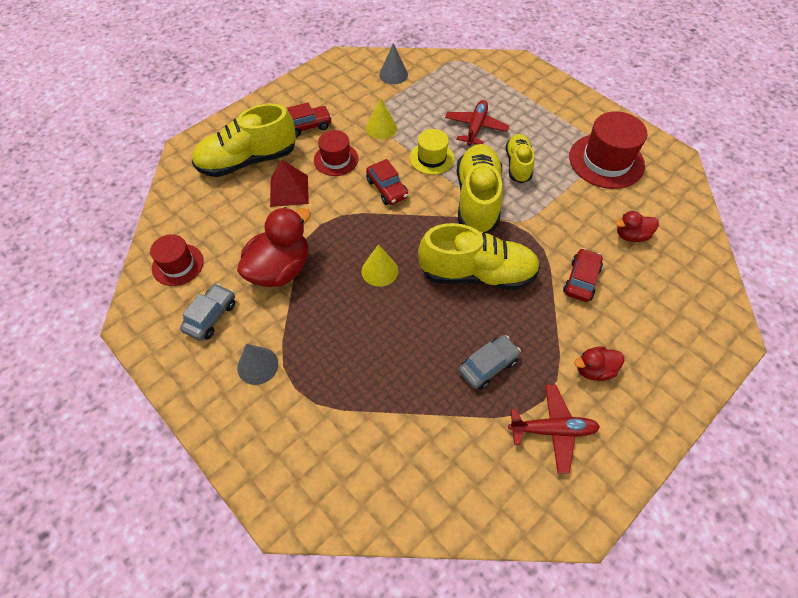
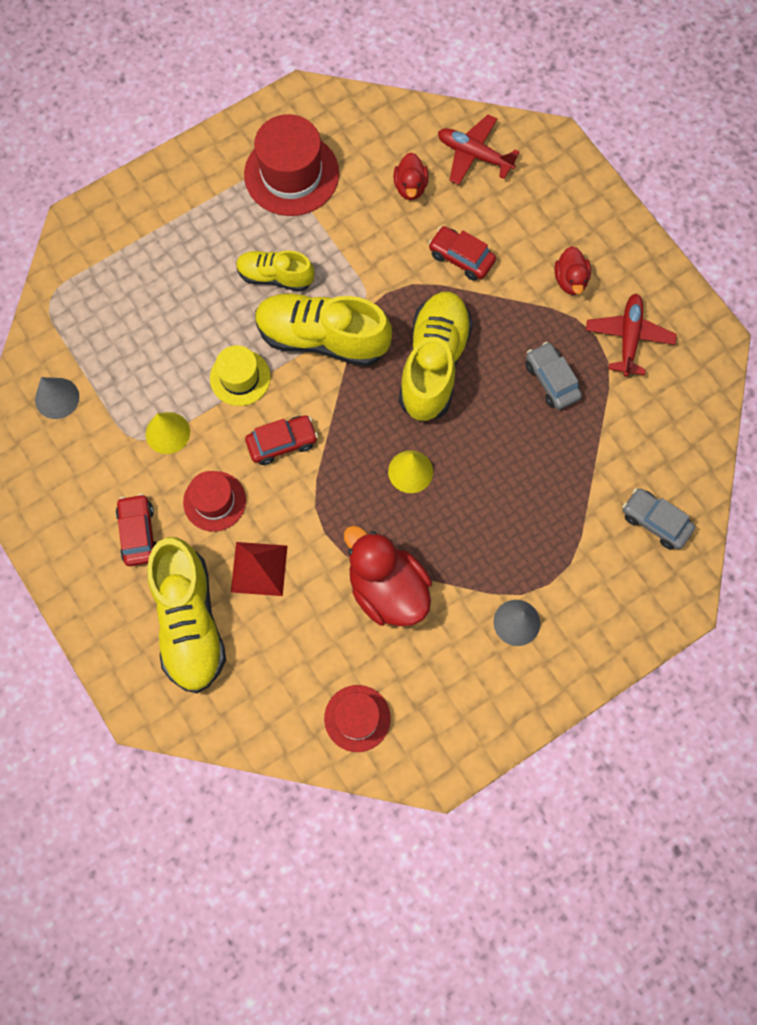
camera: 80 degrees left, 15 degrees up
(211, 316) = (443, 675): grey car -> grey car (655, 521)
(476, 127) = (196, 310): red plane -> red plane (474, 155)

